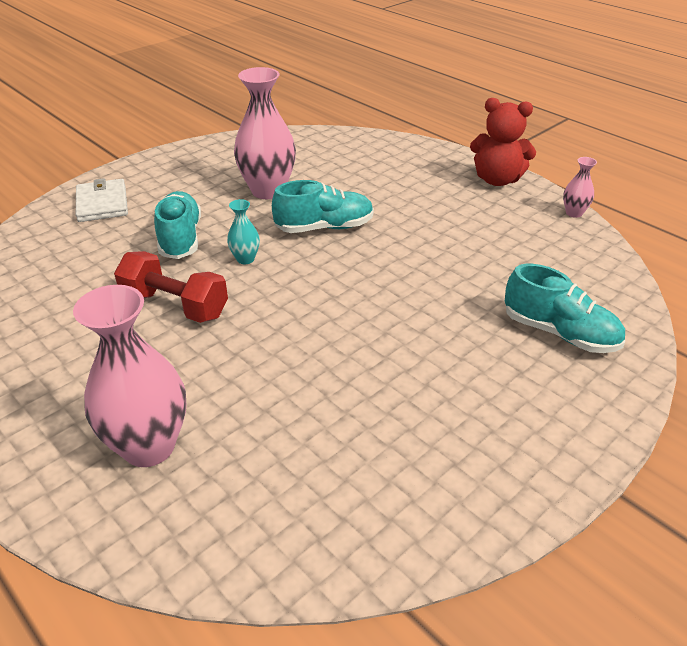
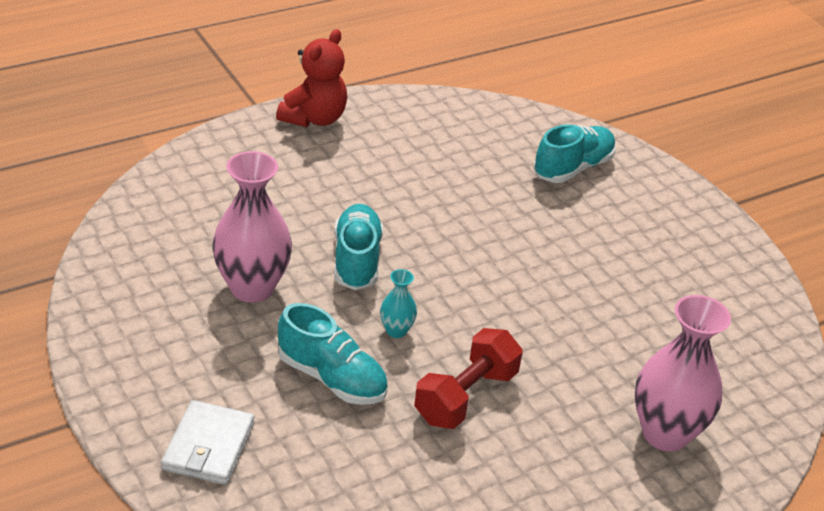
camera: 80 degrees left, 0 degrees up
(102, 203) = (208, 446): white wallet -> white wallet turned 75 degrees counterclockwise
(180, 238) = (332, 378): turquoise shoe -> turquoise shoe turned 150 degrees counterclockwise
(574, 213) = (400, 96): pink vase -> none

